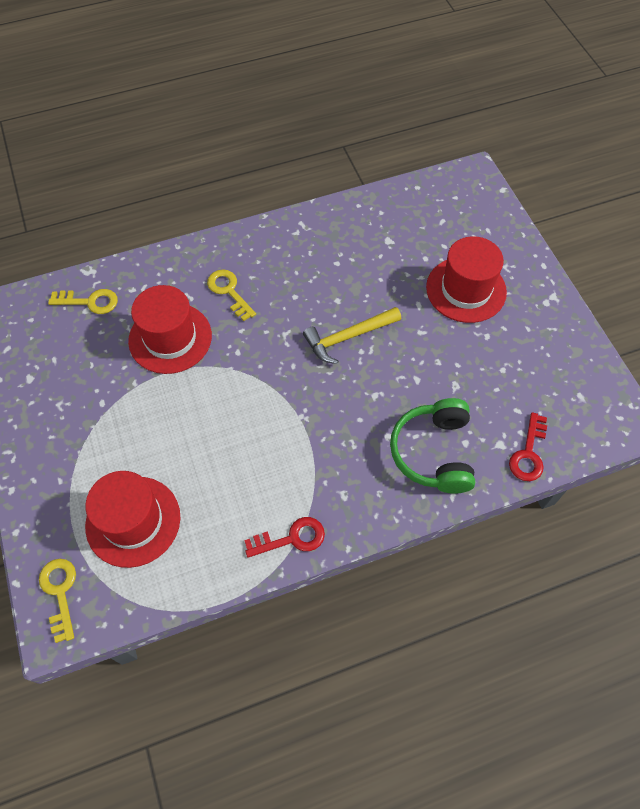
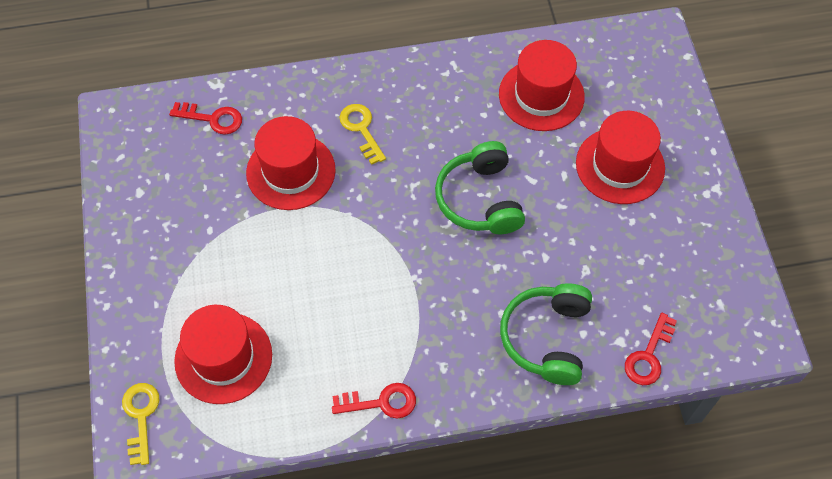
camera: 10 degrees right, 0 degrees up
(90, 302) = (212, 119): yellow key -> red key
(348, 337) = (480, 199): yellow hammer -> green headphones
(384, 239) = (541, 95): none -> red hat

